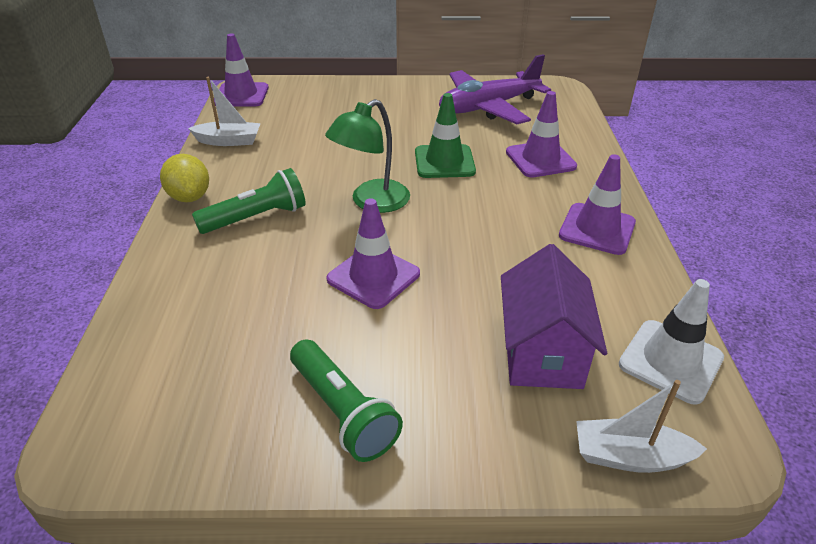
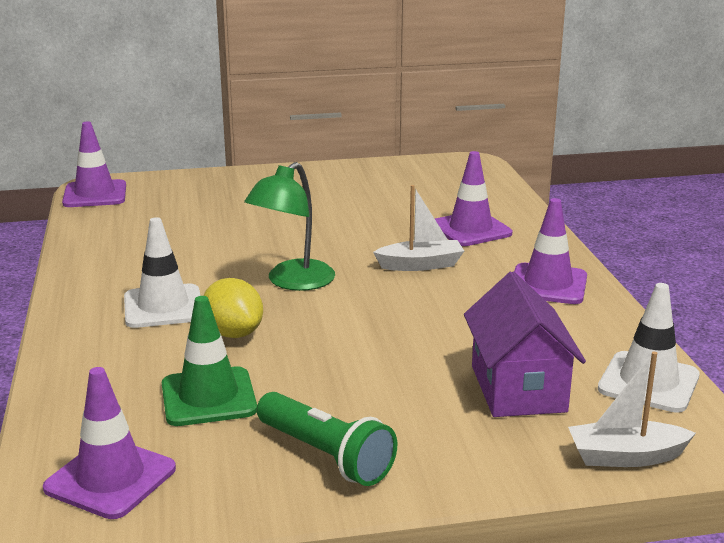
camera: 10 degrees left, 15 degrees down
(190, 197) = (74, 295): yellow lemon -> yellow lemon (233, 333)
(229, 141) = (99, 239): white boat -> white boat (421, 265)
(256, 218) = (163, 307): green flashlight -> white traffic cone
(373, 276) = (318, 345): purple traffic cone -> purple traffic cone (110, 478)
(444, 162) = (363, 240): green traffic cone -> green traffic cone (208, 397)
(488, 107) = (397, 186): purple plane -> none

